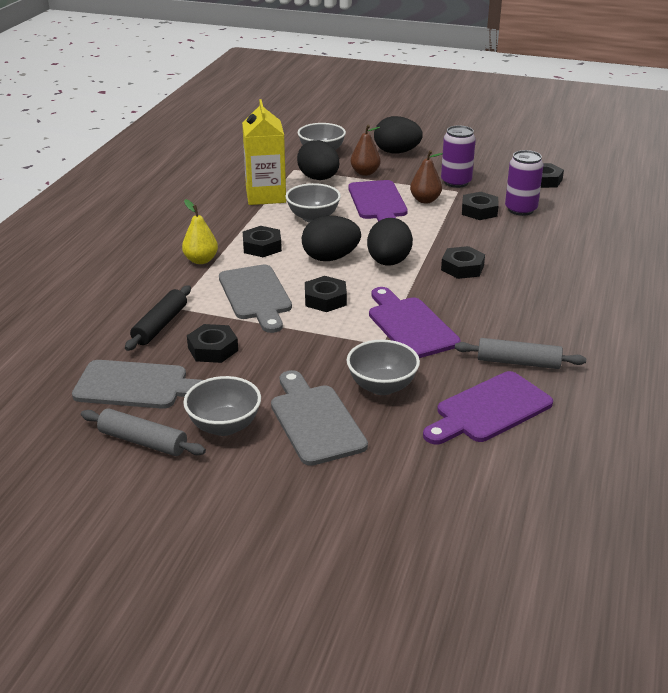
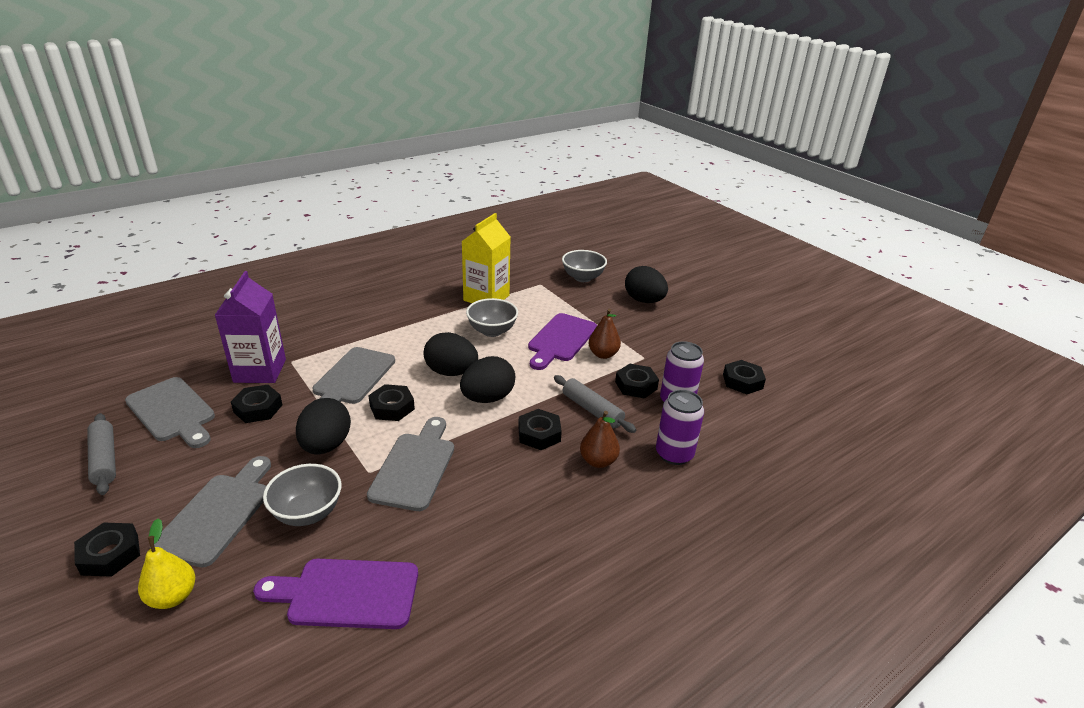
camera: 35 degrees right, 0 degrees up
(160, 325) = (260, 371): black rolling pin -> purple carton
(201, 260) = (364, 331): yellow pear -> yellow pear (173, 597)
(224, 426) = (163, 479): grey bowl -> none
(262, 246) = (419, 339): black nut -> black nut (110, 554)
(319, 178) = (546, 299): black egg -> black egg (326, 445)
(365, 173) = (590, 309): brown pear -> brown pear (598, 461)
(410, 325) = (415, 467): purple cutting board -> grey cutting board
(456, 182) = (655, 349): purple can -> purple can (674, 454)
(518, 362) = (443, 559): grey rolling pin -> grey rolling pin (592, 410)

